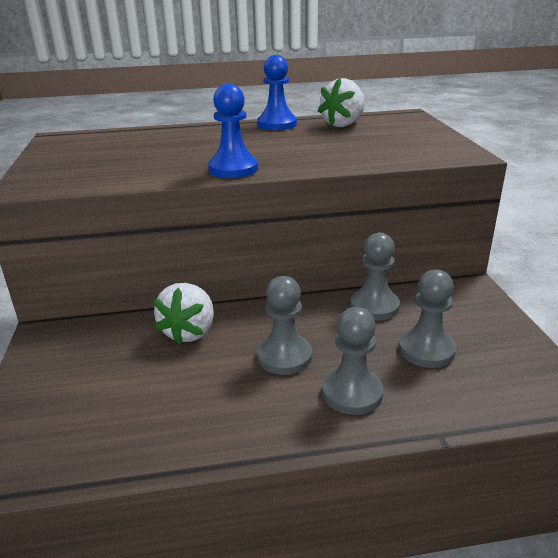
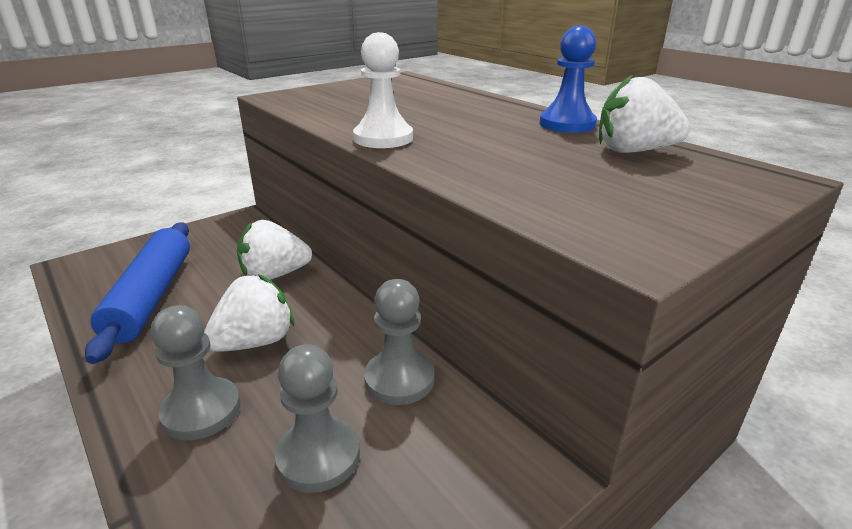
camera: 60 degrees right, 0 degrees up
(150, 409) = (151, 297): none -> blue rolling pin
(233, 169) = (383, 138): blue pawn -> white pawn
(284, 356) = (255, 342): grey pawn -> white strawberry

